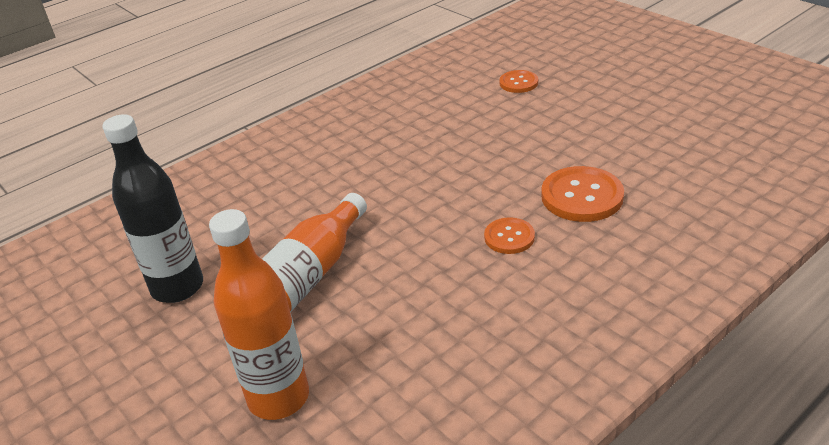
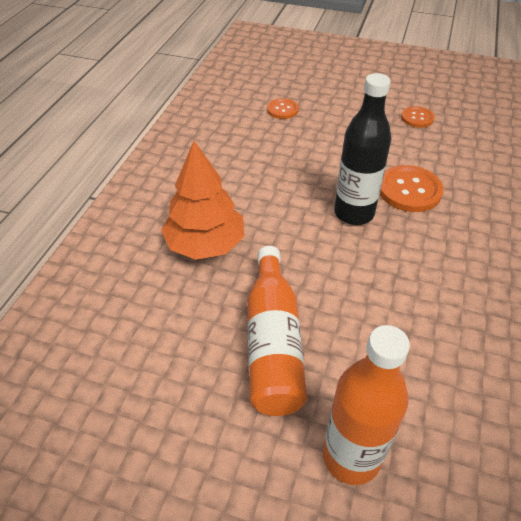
camera: 35 degrees left, 10 degrees up
(177, 287) = (162, 394): black bottle -> black bottle (354, 213)
(322, 184) = (205, 244): none -> orange tree
(509, 237) = (391, 240): orange button -> orange button (417, 118)

